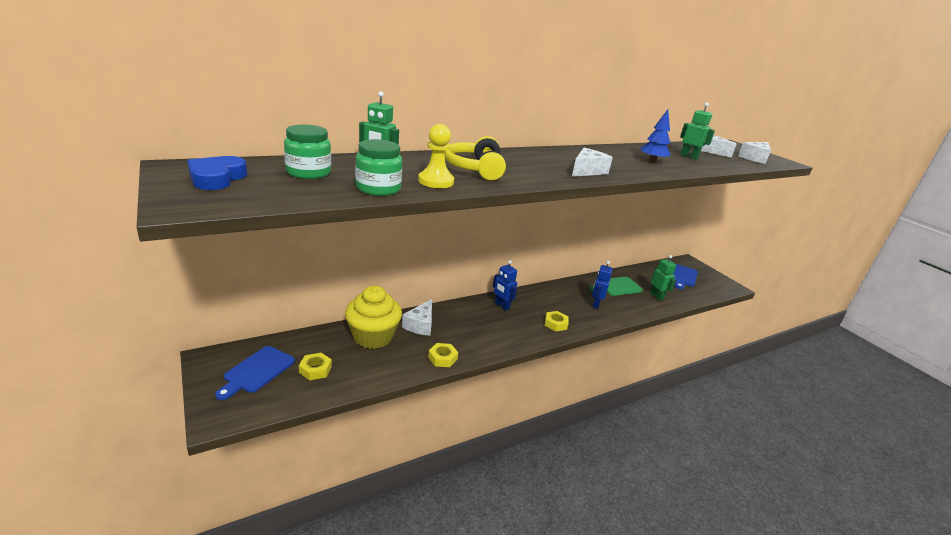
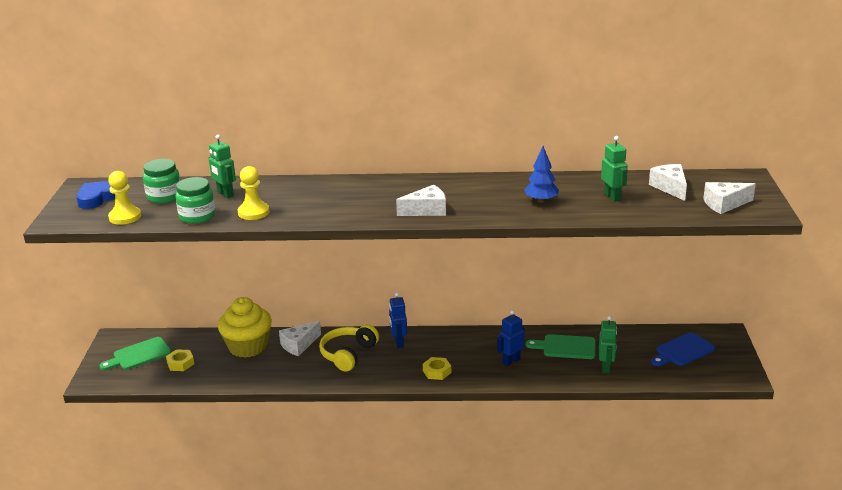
camera: 35 degrees right, 0 degrees up
(257, 371) = (139, 355): blue cutting board -> green cutting board
(283, 195) = (125, 217): none -> yellow pawn
(442, 358) = (290, 378): yellow nut -> none
(475, 169) = (310, 201): yellow headphones -> yellow headphones (348, 354)

